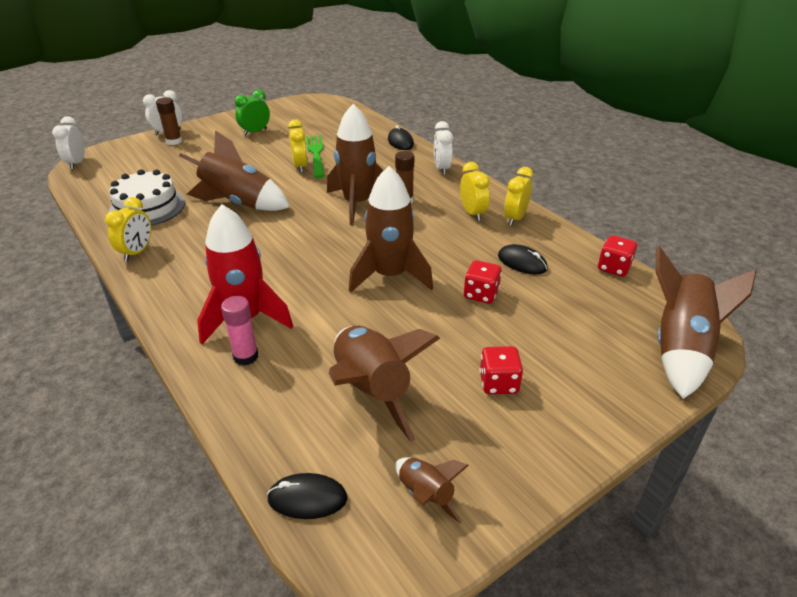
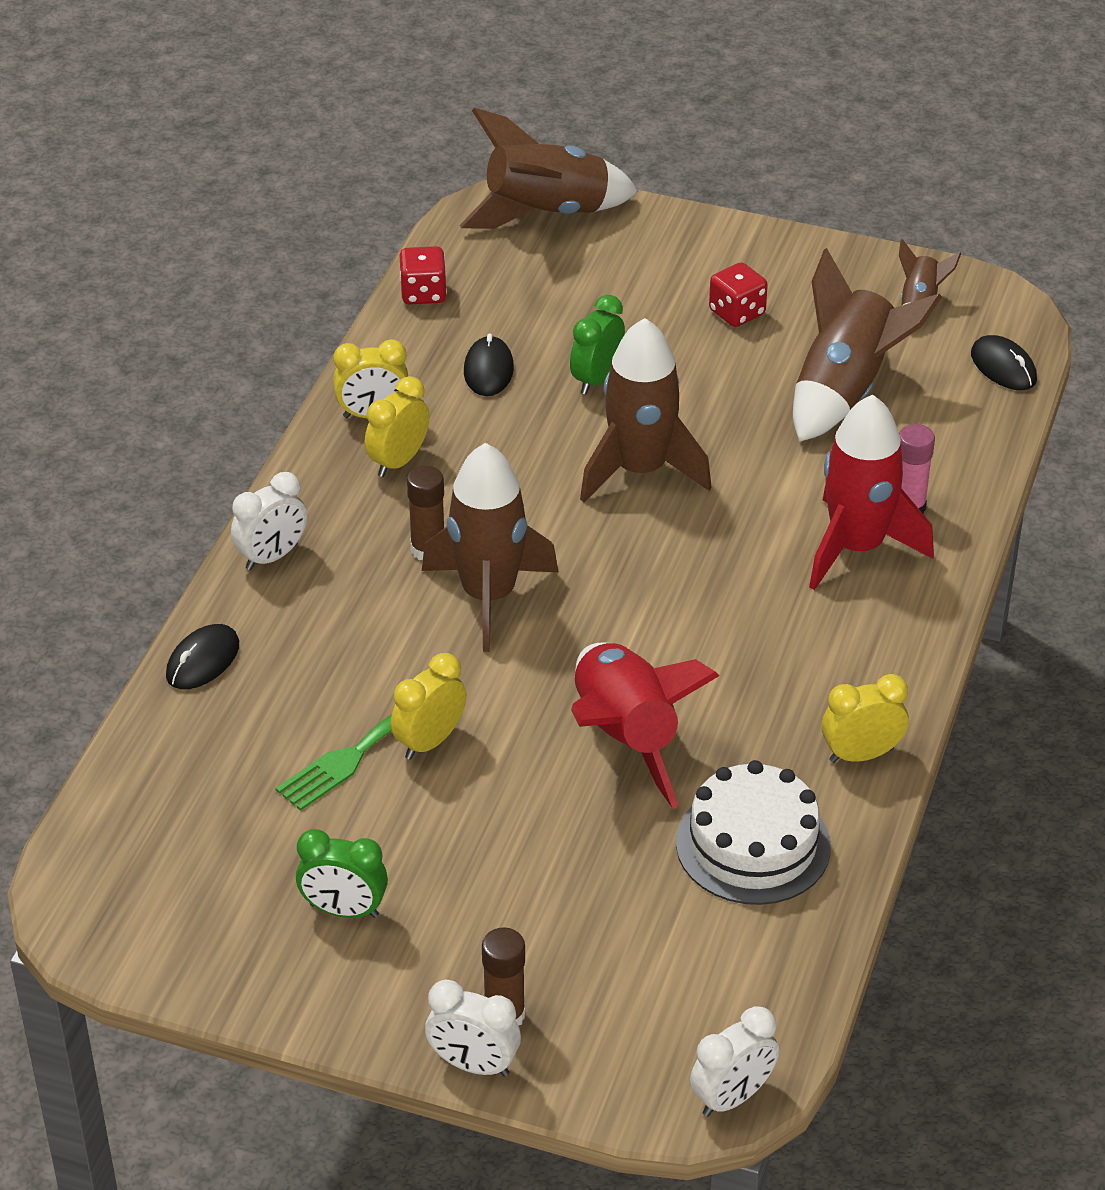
camera: 125 degrees left, 5 degrees up
(238, 203) = (625, 738): brown rocket -> red rocket
(481, 294) = (596, 379): red dice -> green clock

